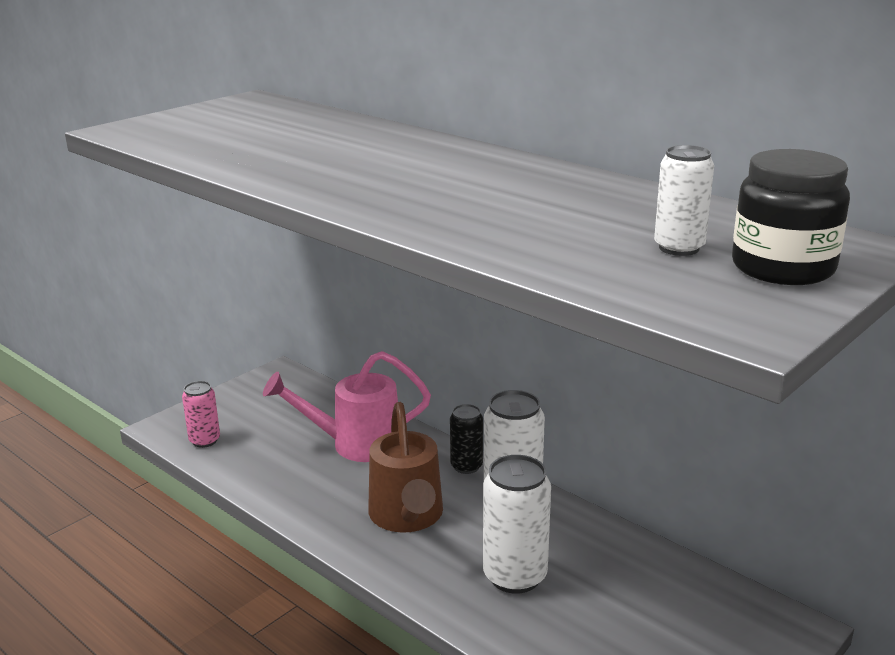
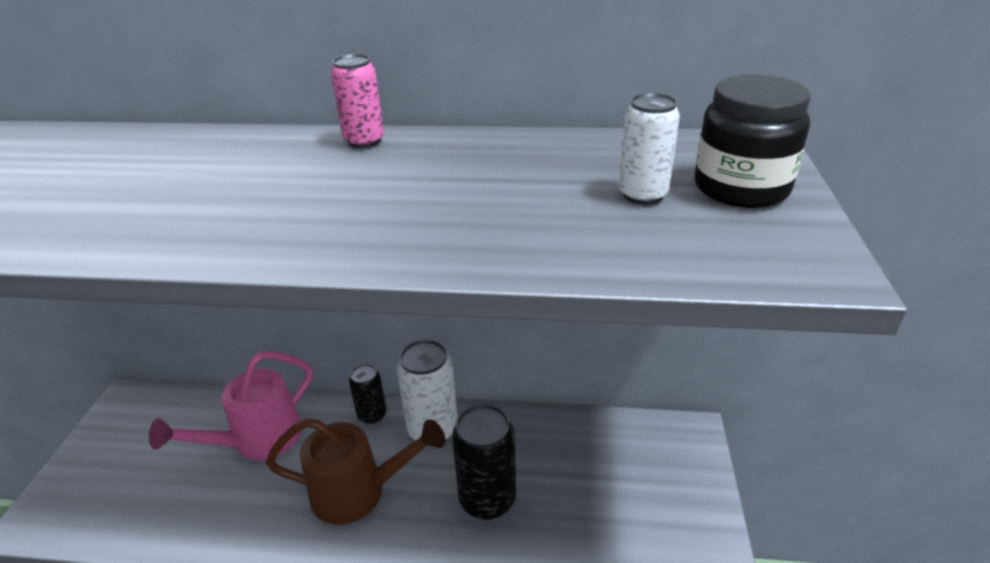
camera: 35 degrees left, 10 degrees up
(204, 440) = (92, 514): pink can -> pink can (364, 141)
(407, 517) = (359, 492): brown watering can -> brown watering can turned 45 degrees counterclockwise
(515, 576) = (487, 499): white can -> black can

